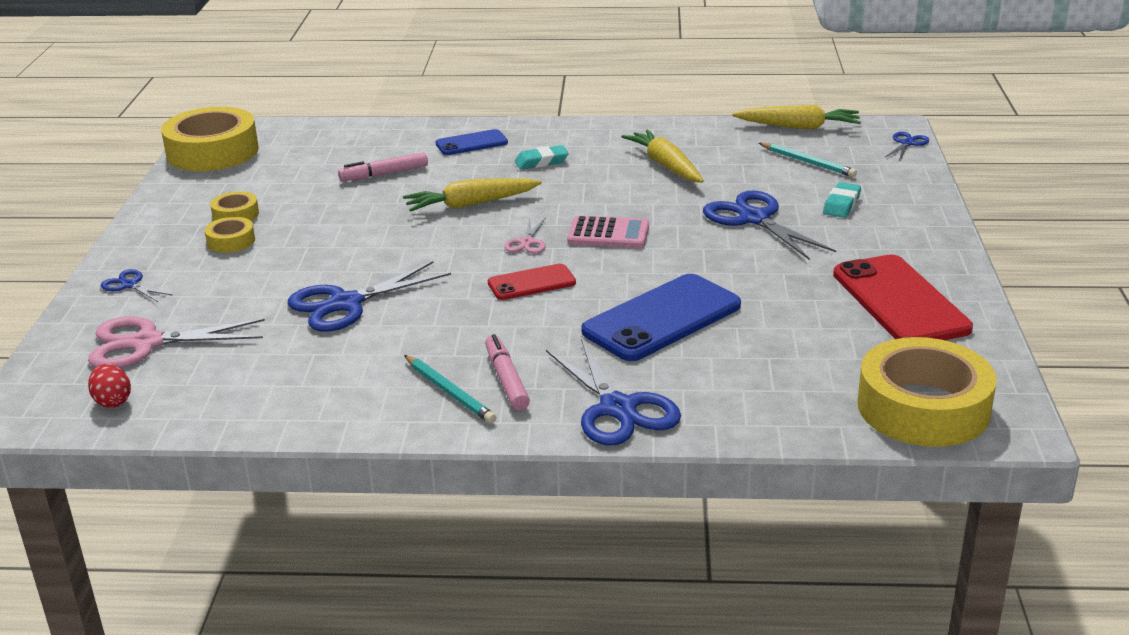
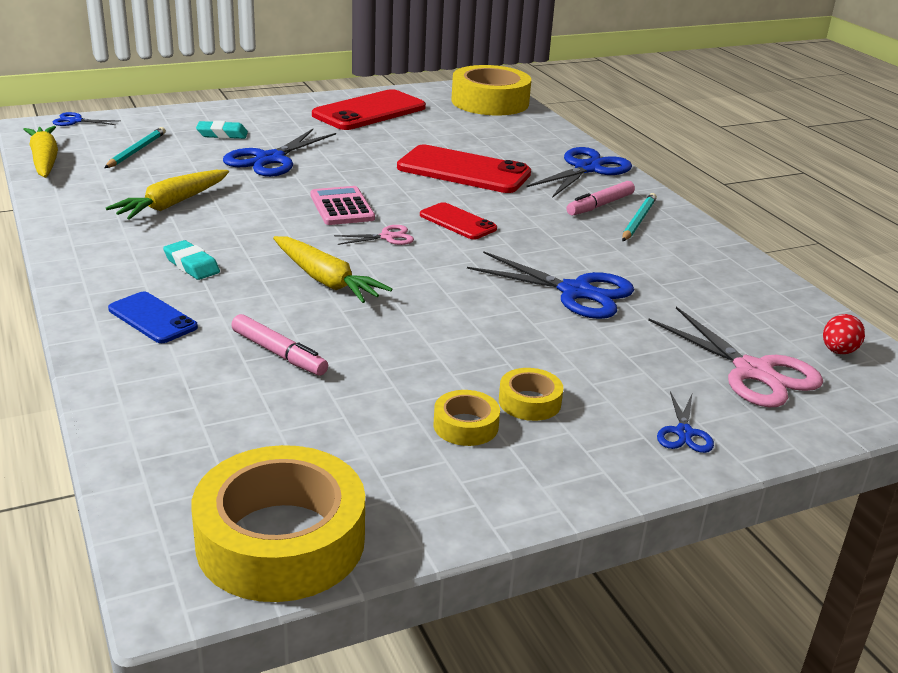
camera: 120 degrees left, 0 degrees up
(661, 318) = (463, 171): blue phone -> red phone

